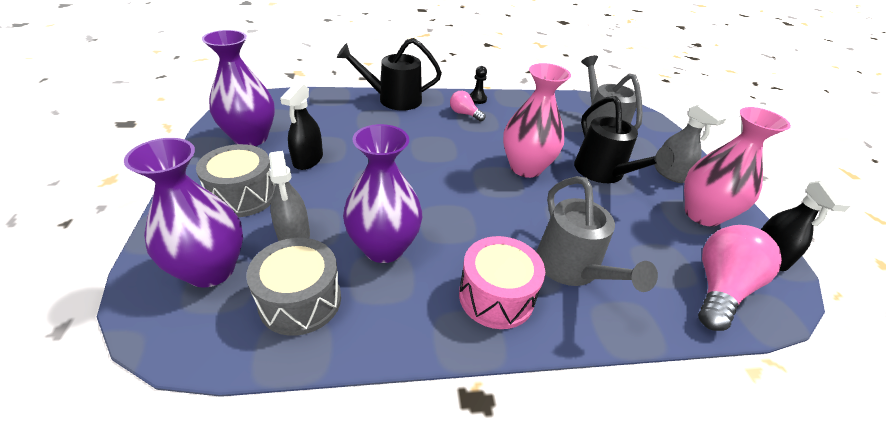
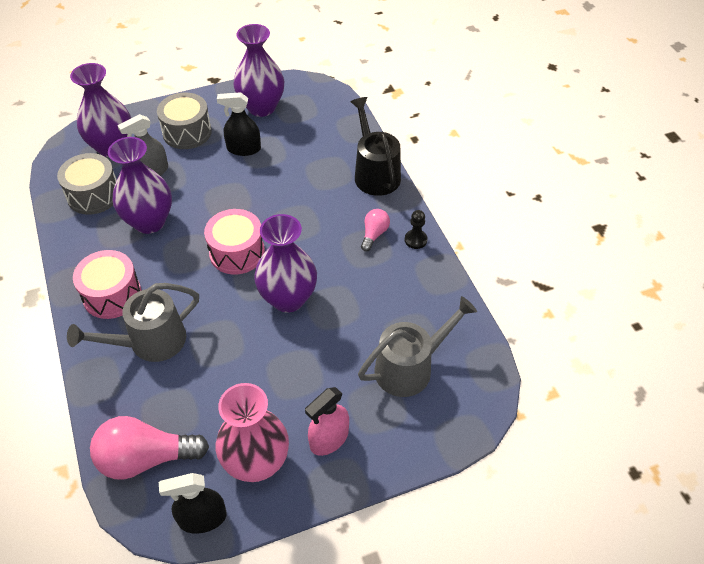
camera: 80 degrees right, 10 degrees up
(459, 188) = (237, 252): none -> pink drum
(526, 168) = (288, 298): pink vase -> purple vase
(603, 173) = (304, 369): black watering can -> none
(670, 173) = (329, 439): grey spray bottle -> pink spray bottle
(720, 289) = (146, 458): pink light bulb -> pink light bulb turned 150 degrees clockwise

